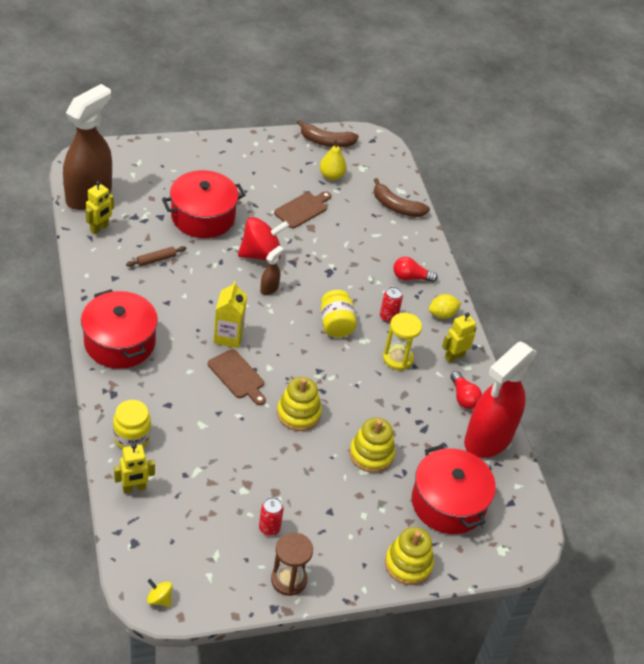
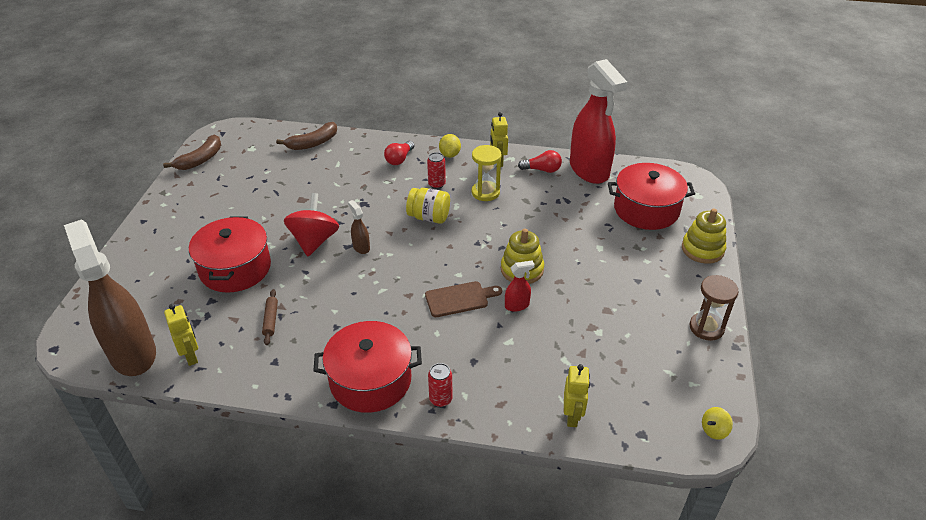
camera: 60 degrees left, 5 degrees down
(132, 438) = (506, 402): yellow jar -> none
(228, 336) = (406, 292): yellow carton -> none
(249, 420) = (517, 305): none -> red spray bottle
(269, 528) = (646, 325): red can -> red can (440, 399)
(302, 209) = (275, 198): brown cutting board -> none
(331, 176) = (246, 169): yellow pear -> none
(371, 454) = (583, 237): yellow stacking toy -> none

